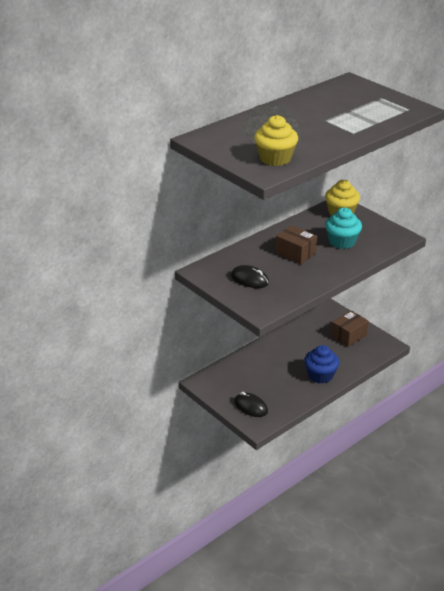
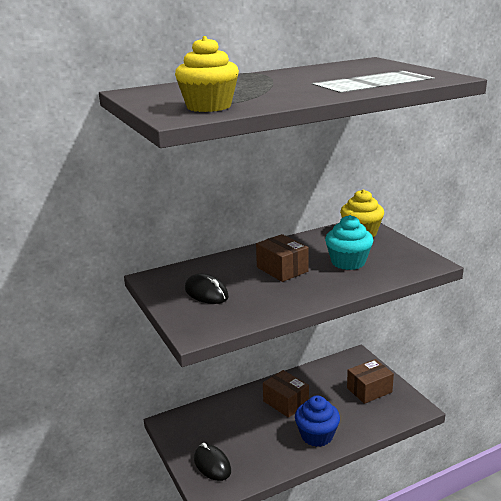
camera: 15 degrees right, 10 degrees down
(287, 354) = (285, 402): none -> brown box

